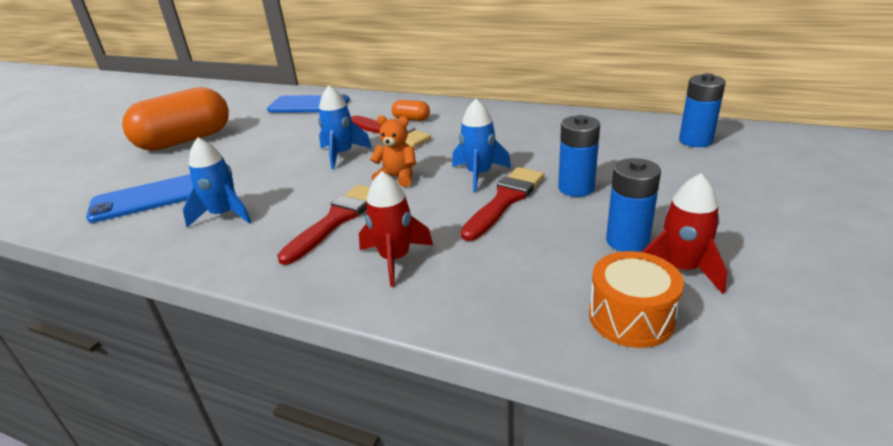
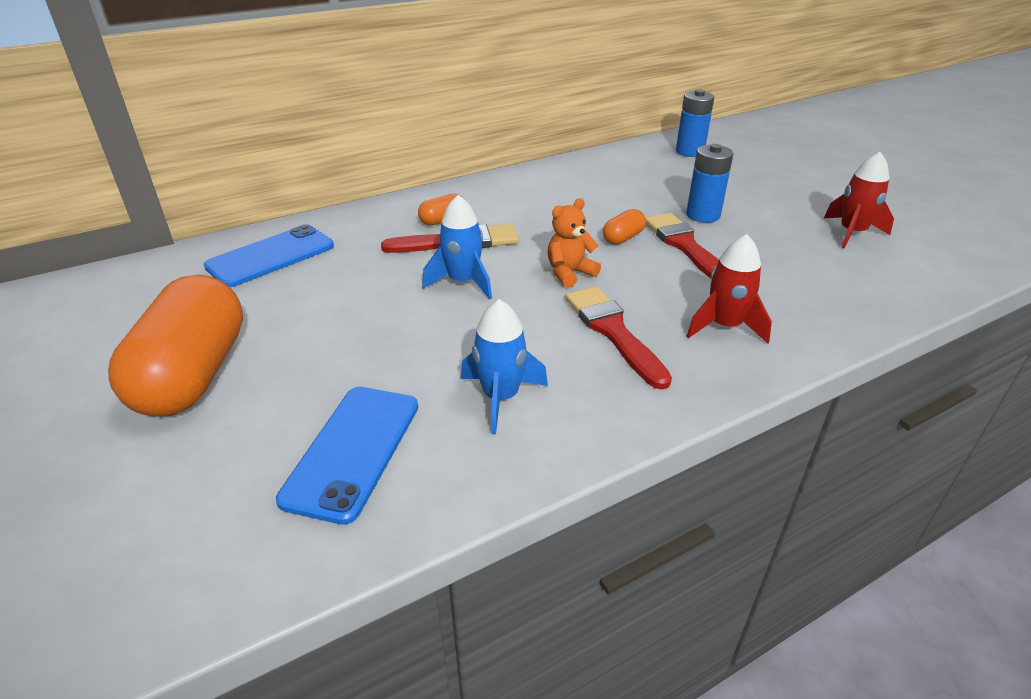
camera: 55 degrees left, 5 degrees up
(479, 174) = (623, 238): blue rocket -> orange capsule
(627, 241) = (800, 232): blue battery -> none
(631, 317) = (892, 271): orange drum -> none

